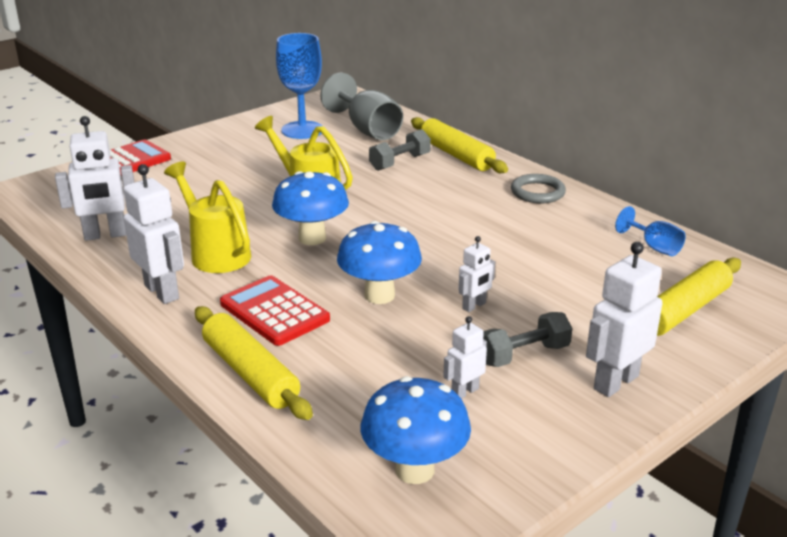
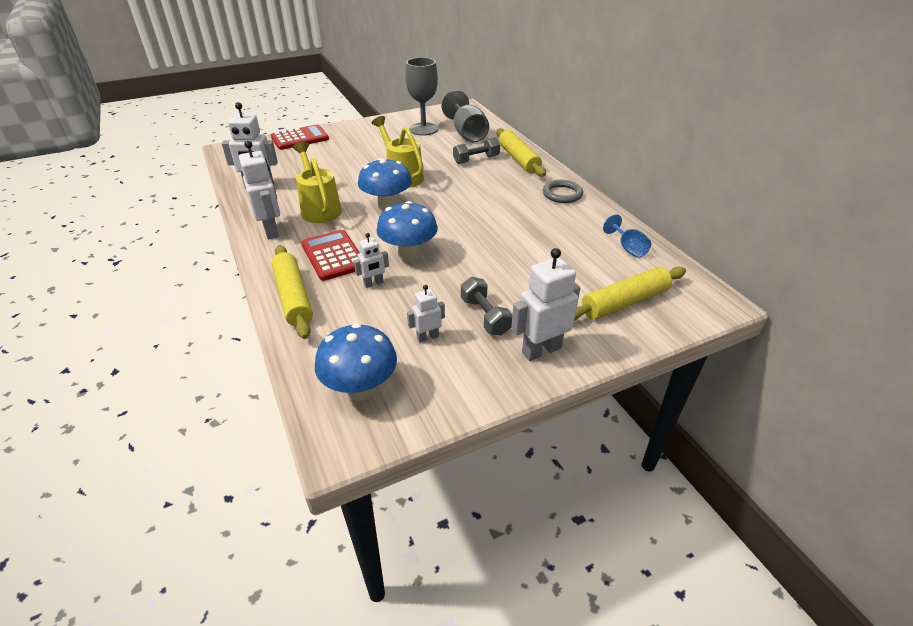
camera: 15 degrees right, 10 degrees up
(302, 130) = (423, 129): blue goblet -> grey goblet
(474, 306) = (470, 273): white robot -> white robot (373, 283)
(523, 354) = (485, 316): grey dumbbell -> grey dumbbell turned 75 degrees clockwise

